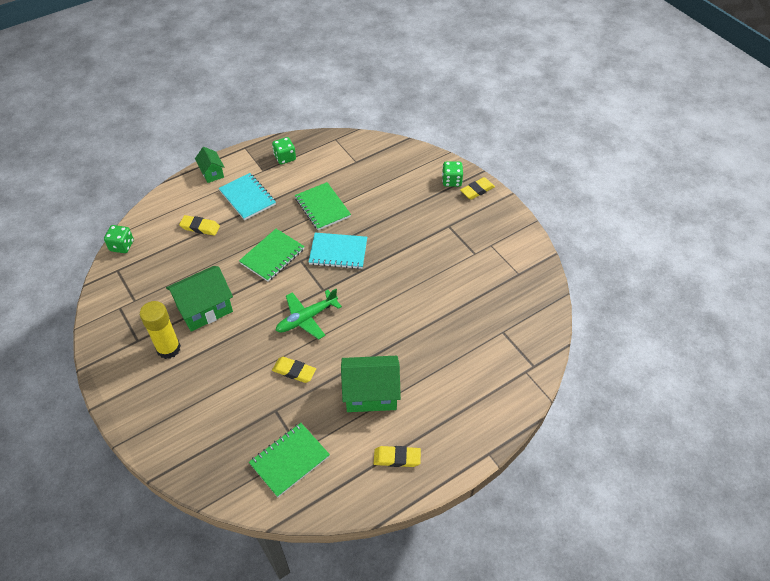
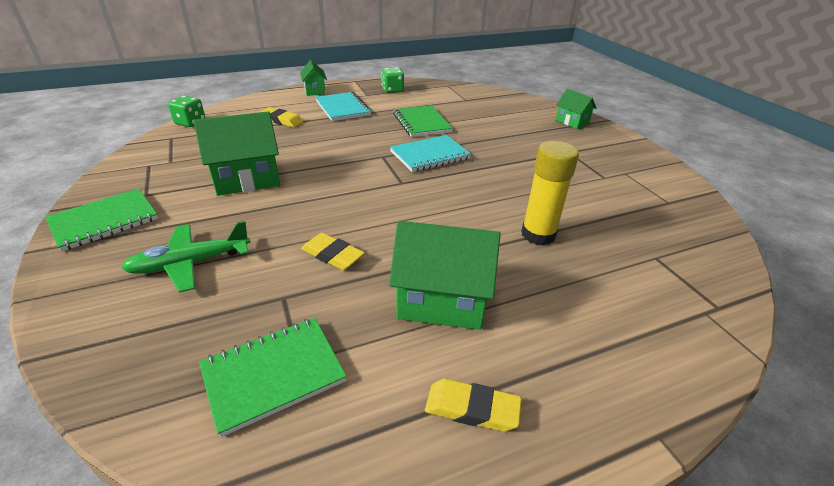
camera: 10 degrees right, 15 degrees down
(168, 348) = (178, 207): yellow glue stick -> yellow glue stick (538, 235)
(272, 256) = (350, 149): green notebook -> green notebook (104, 221)
(307, 318) = (372, 204): green plane -> green plane (191, 263)
(338, 252) = (430, 155): turquoise notebook -> turquoise notebook turned 45 degrees counterclockwise
(451, 181) = (572, 122): green dice -> green house
(477, 190) = (603, 131): yellow eraser -> none

